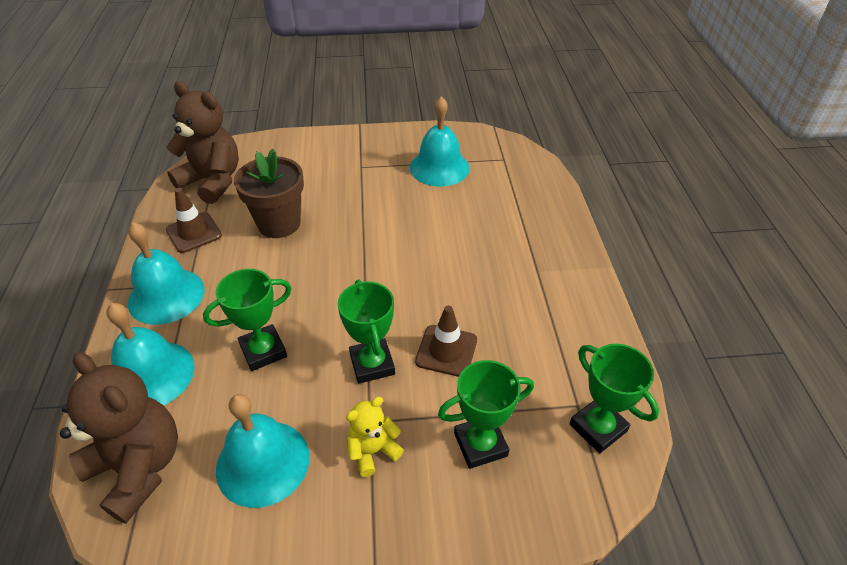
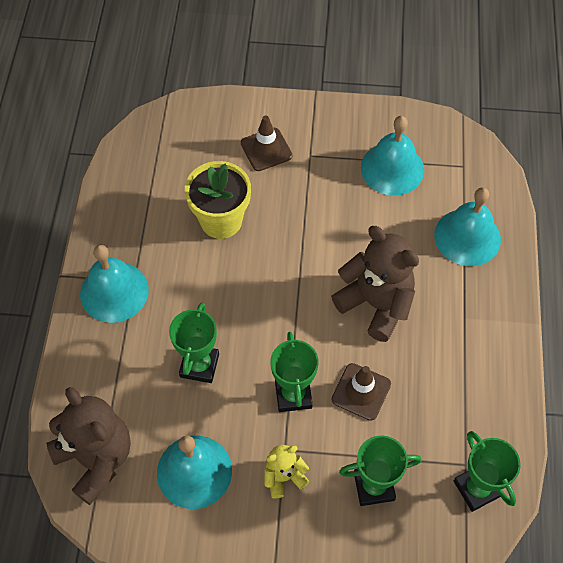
camera: 10 degrees right, 15 degrees up
(151, 375) = (104, 374): turquoise bell -> turquoise bell (467, 237)
(194, 233) = (138, 220): brown traffic cone -> brown traffic cone (266, 149)
(212, 181) = (157, 154): brown teddy bear -> brown teddy bear (376, 304)
(263, 351) = (199, 365): green trophy -> green trophy turned 60 degrees counterclockwise
(279, 223) = (221, 220): brown flower pot -> yellow flower pot

